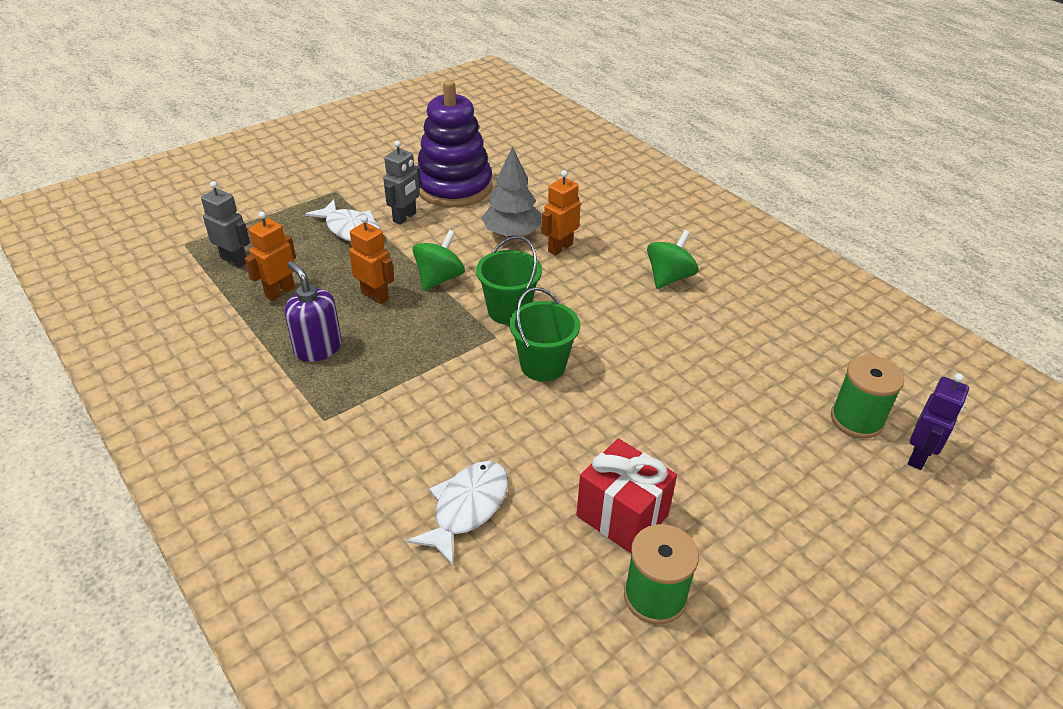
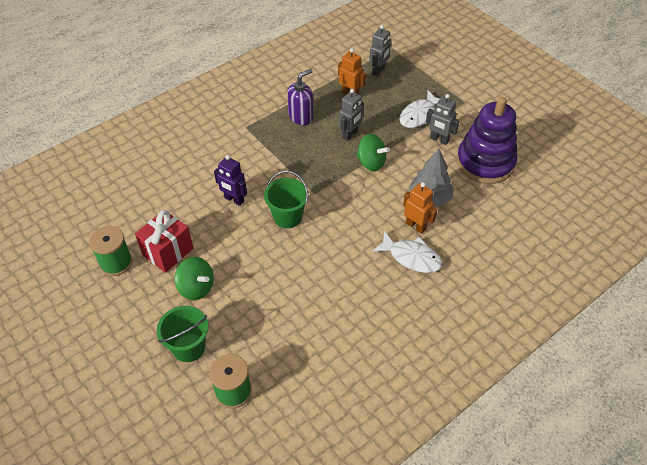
camera: 90 degrees right, 10 degrees up
(375, 296) = (350, 134): orange robot -> grey robot
(467, 508) = (180, 187): white fish -> white fish (411, 257)
(509, 311) = (340, 199): green bucket -> green bucket (188, 347)
(669, 278) = (387, 292): green spinning top -> green spinning top (196, 287)
(919, 456) = (196, 423): purple robot -> purple robot (234, 200)

